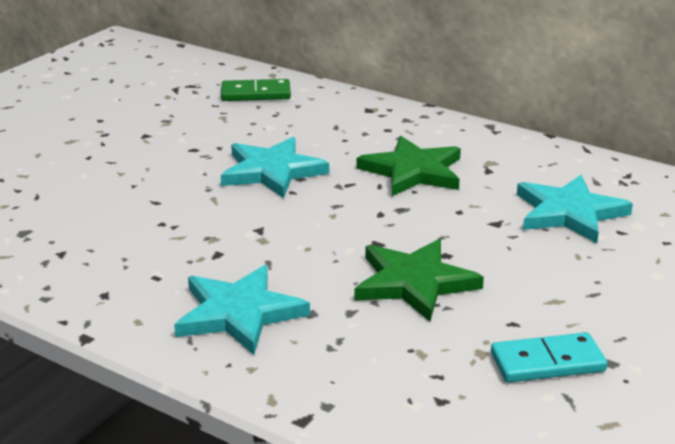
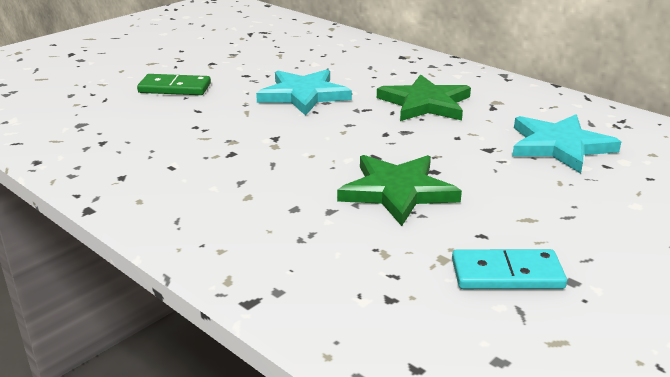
camera: 10 degrees right, 0 degrees up
(239, 313) = (229, 202): turquoise star -> none
(256, 94) = (312, 40): green domino -> green domino (174, 88)

